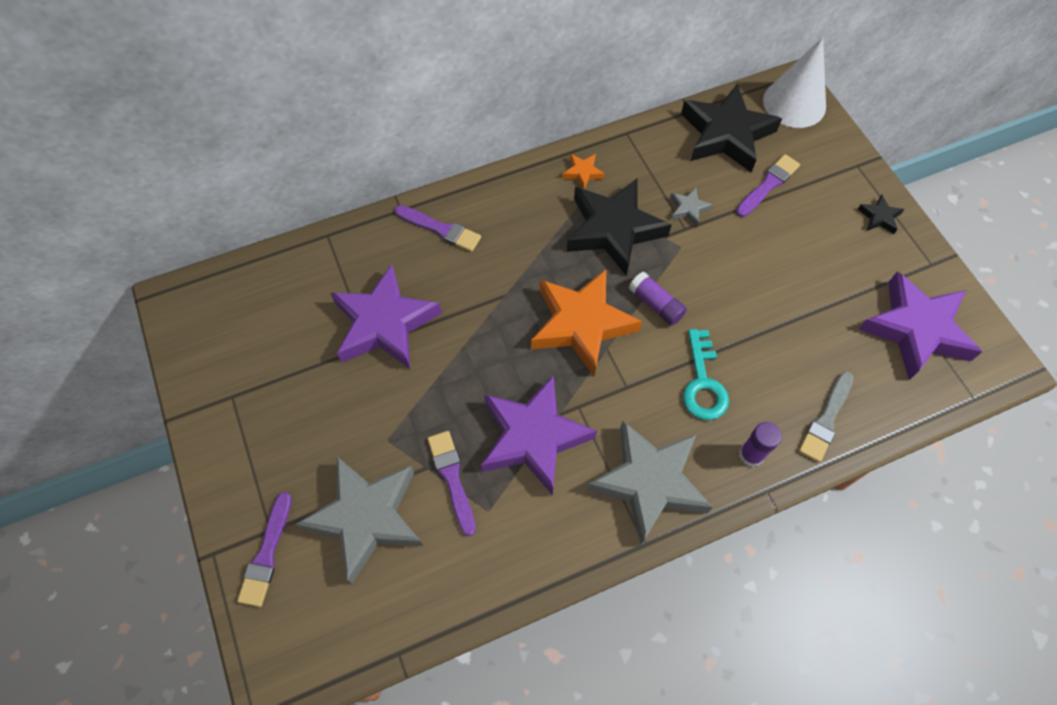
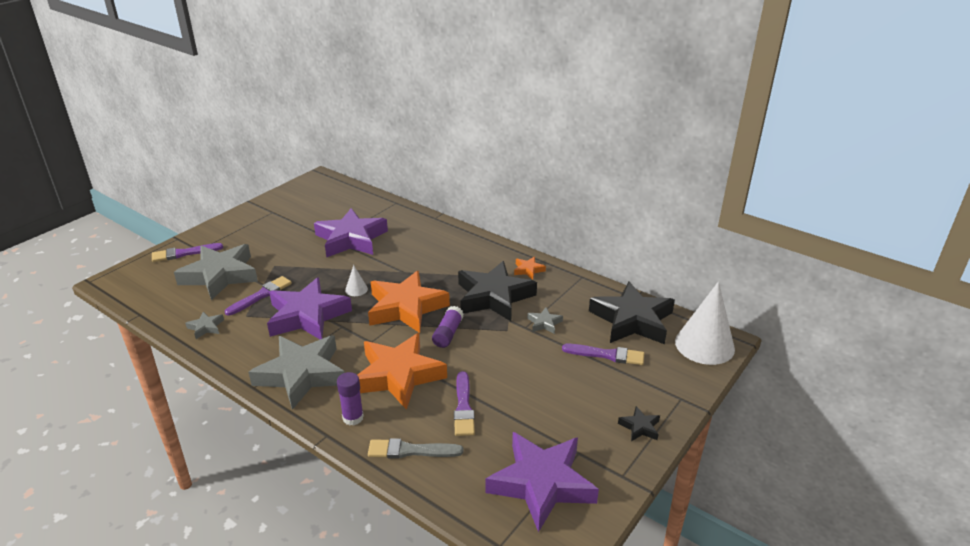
camera: 60 degrees right, 30 degrees down
(440, 229) = (433, 235): purple brush -> purple brush (463, 407)
(486, 568) = (206, 327): none -> grey star
(509, 362) = (356, 289): none -> white cone
(703, 383) = (398, 375): turquoise key -> orange star

